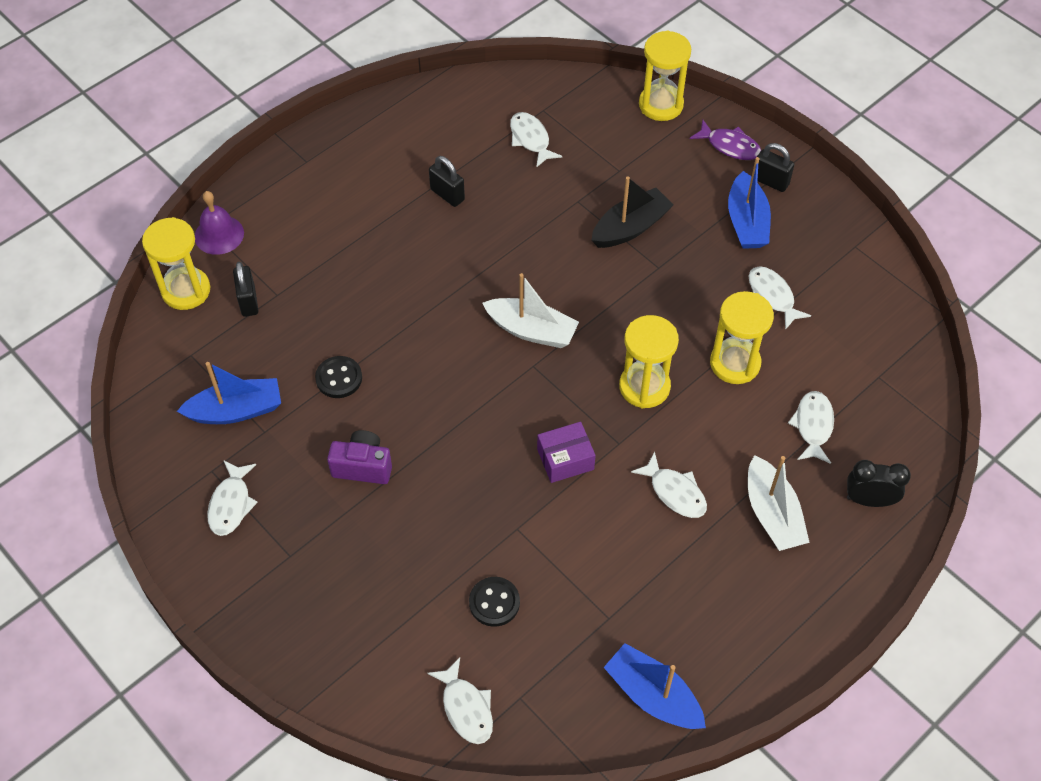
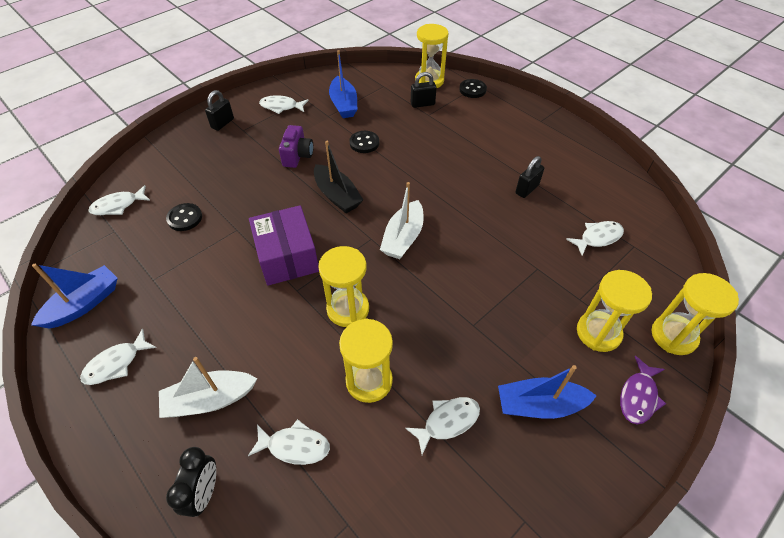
camera: 90 degrees right, 5 degrees down
(219, 235) = (472, 90): purple bell -> black button
(565, 459) = (287, 256): purple box -> purple box, size x1.68
(630, 227) = (515, 305): black boat -> black boat (337, 196)
(661, 162) = (598, 333): none -> yellow hourglass
(675, 492) = (246, 326): white fish -> white fish (116, 363)
(770, 181) = (599, 434): black padlock -> black padlock (222, 123)

